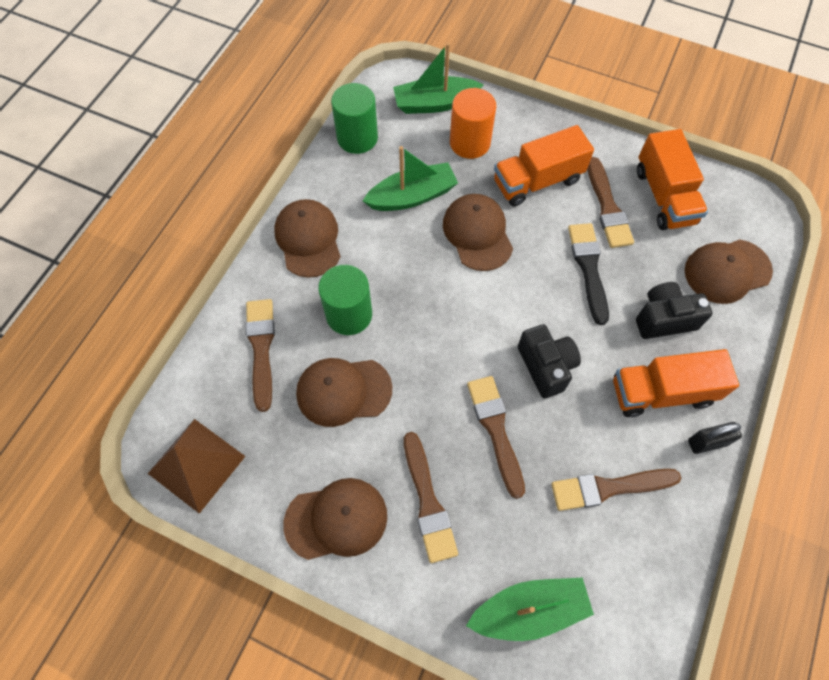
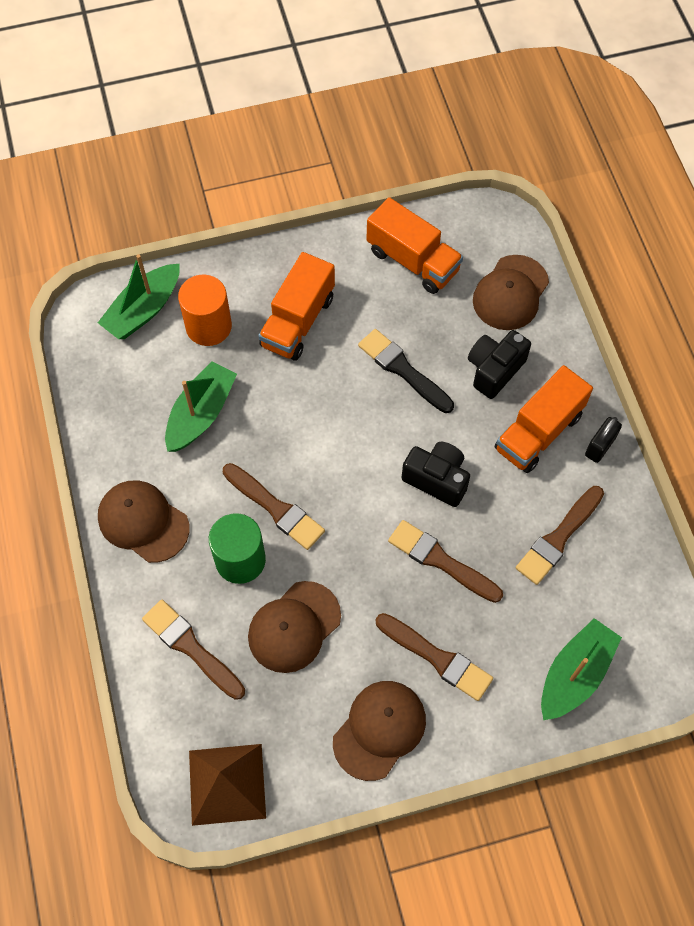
camera: 40 degrees left, 0 degrees up
(357, 138) = (100, 394): green cylinder -> none
(477, 233) = (287, 406): brown cap -> none
(607, 207) = (375, 304): brown brush -> brown brush (276, 508)

